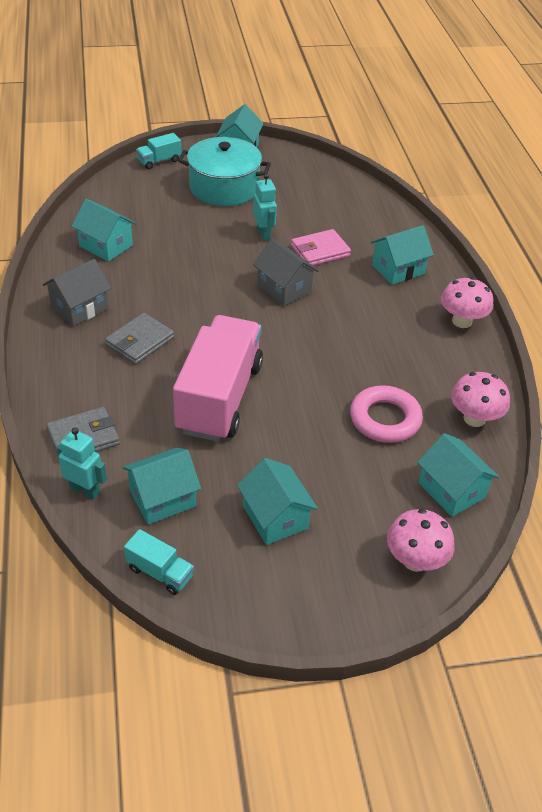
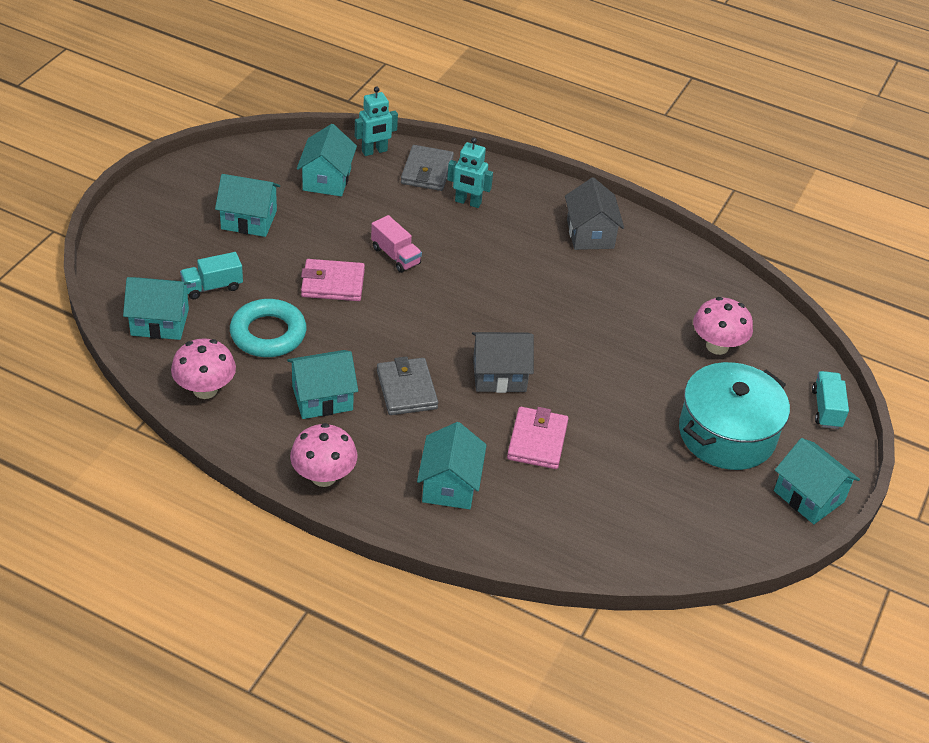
camera: 125 degrees right, 0 degrees up
(106, 246) = (677, 291): turquoise house -> turquoise house (322, 398)
(140, 341) = (510, 246): grey wallet -> grey wallet (407, 389)
(160, 572) = (268, 150): turquoise truck -> turquoise truck (212, 287)
(219, 398) = (395, 256): pink truck -> pink truck, size x0.42
(263, 234) = (606, 414): turquoise robot -> turquoise robot (468, 202)
(291, 415) = (332, 283): none -> pink wallet
(385, 419) = (268, 334): pink ring -> turquoise ring
(415, 560) = (132, 262): pink mushroom -> pink mushroom (717, 346)

